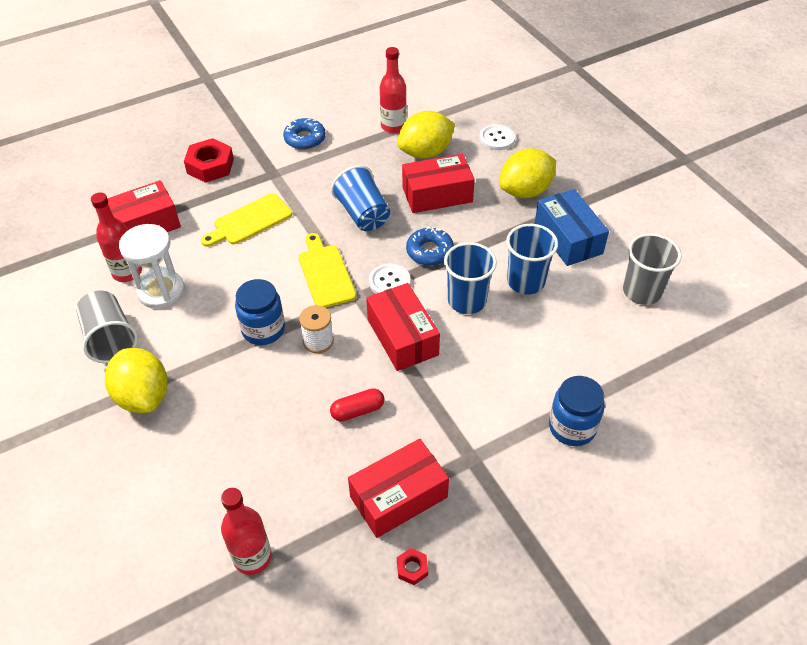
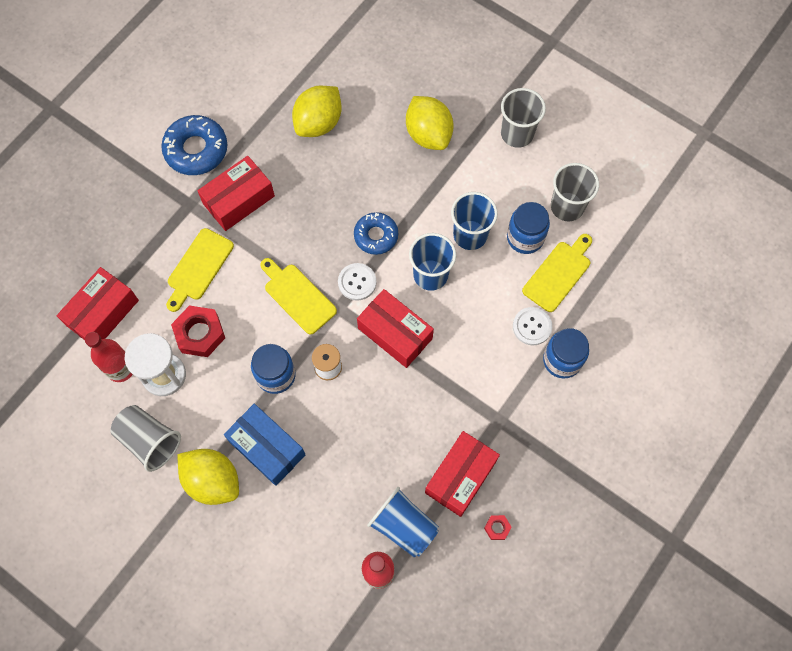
camera: 25 degrees left, 20 degrees up
(210, 166) = (123, 219): red nut -> red nut (200, 334)
(305, 139) = (196, 150): blue donut -> blue donut, size x1.50
(357, 411) = (393, 417): red capsule -> none
(363, 214) = (297, 218): blue cup -> blue cup (403, 526)
(393, 126) = (273, 101): red bottle -> none
(437, 194) = (352, 169): red box -> red box (239, 200)
(497, 138) = (376, 80): white button -> white button (532, 326)
(525, 191) = (428, 134): yellow lemon -> yellow lemon turned 60 degrees counterclockwise
(568, 238) = (486, 173): blue box -> blue box (267, 448)
(583, 303) = (525, 237): none -> blue jar
(605, 346) = (558, 273): none -> yellow cutting board
(615, 217) = (517, 134): none -> grey cup

